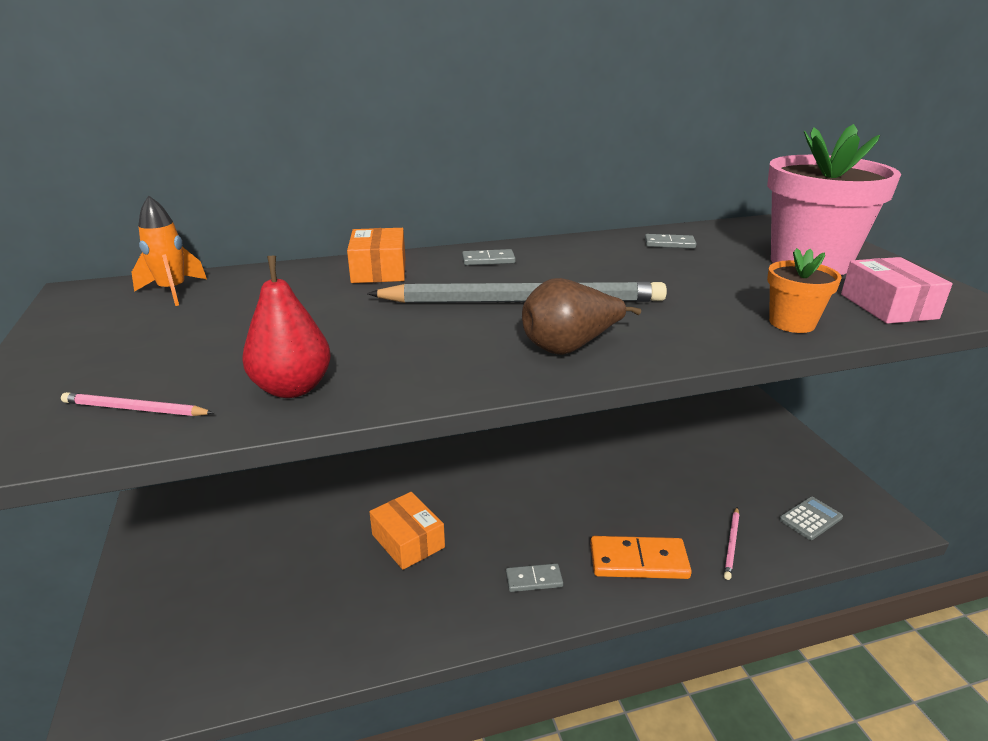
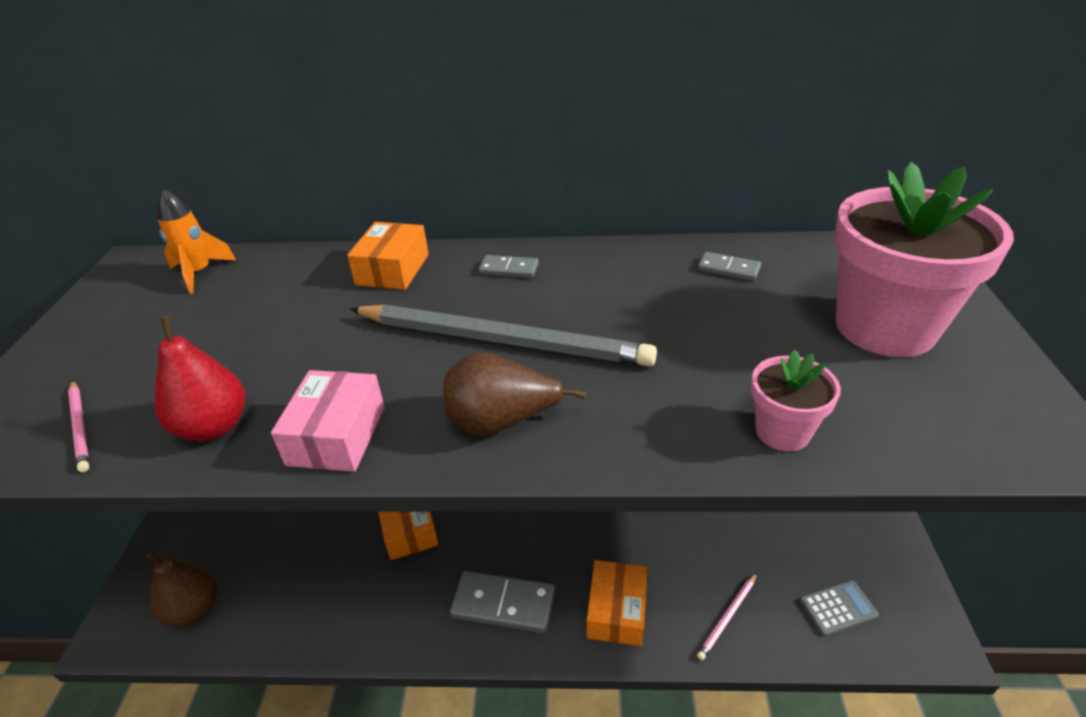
camera: 20 degrees right, 10 degrees up
(135, 409) = (80, 426): pink pencil -> pink pencil turned 150 degrees counterclockwise
(199, 662) = (194, 609): none -> brown pear
(534, 579) = (503, 604): grey domino -> grey domino, size x1.78
(638, 561) = (617, 611): orange domino -> orange box
(792, 323) = (782, 431): orange flower pot -> pink flower pot
(888, 306) = (934, 425): pink box -> pink box (337, 435)

